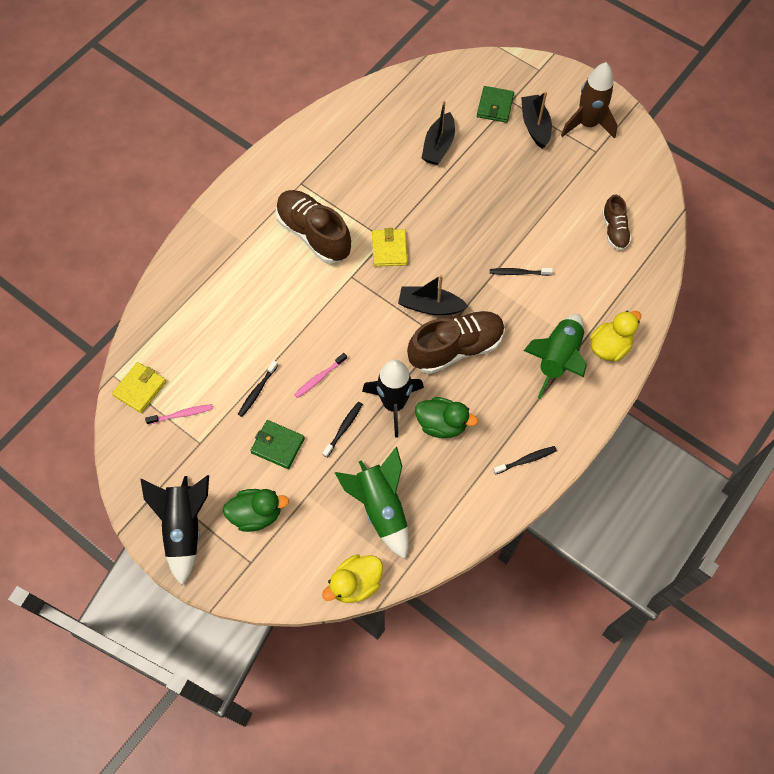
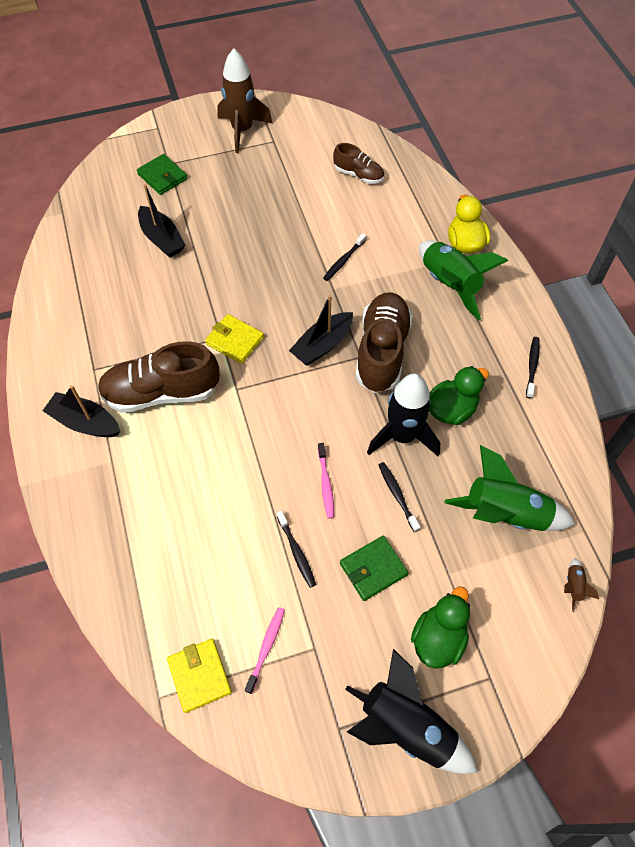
camera: 55 degrees left, 5 degrees down
(355, 583) = (573, 586): yellow duck -> brown rocket
(535, 126) = (210, 163): black boat -> black boat (85, 422)

